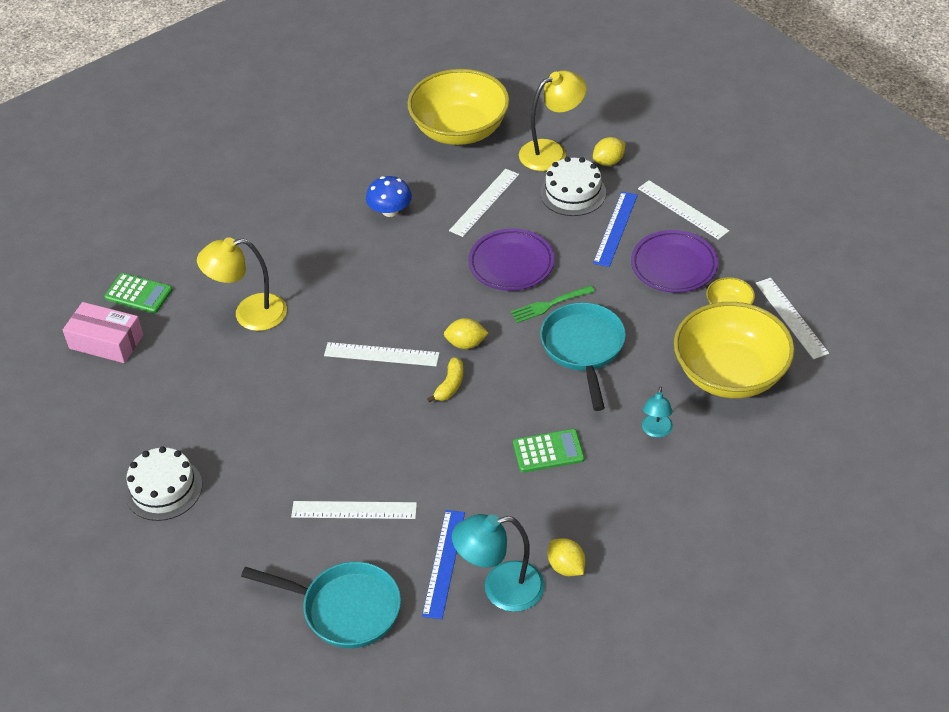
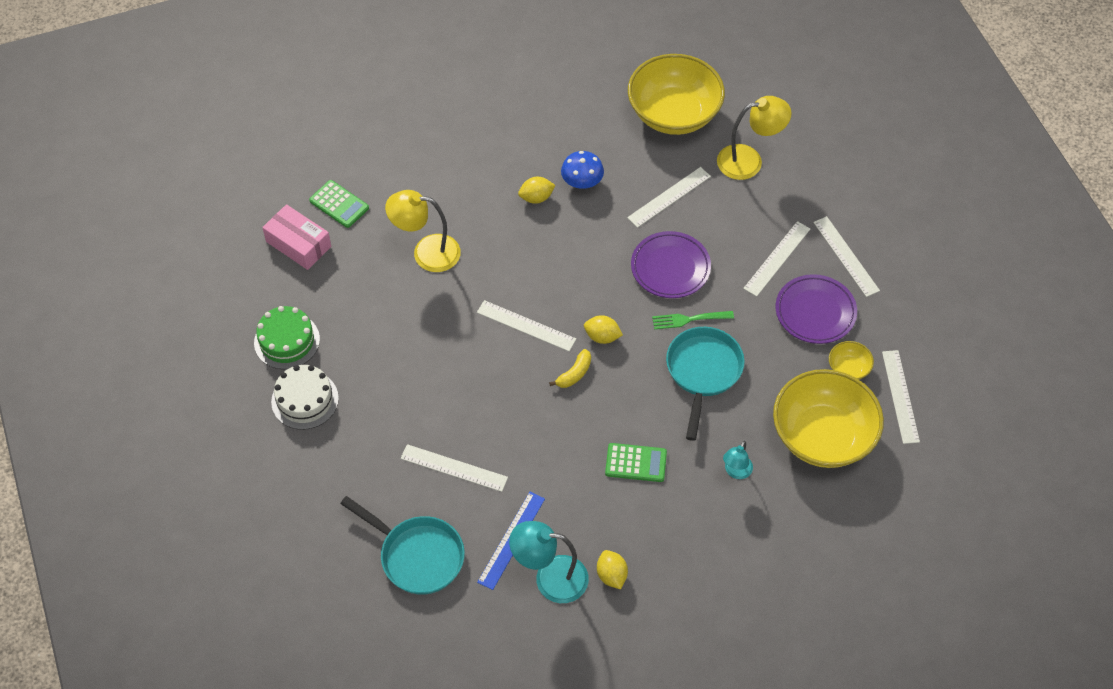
camera: 15 degrees right, 10 degrees up
(124, 437) = (287, 341): none -> green cake
(573, 193) = (752, 210): white cake -> none
(608, 161) = (797, 186): yellow lemon -> yellow lemon (536, 198)
(615, 228) = (777, 258): blue ruler -> white ruler

